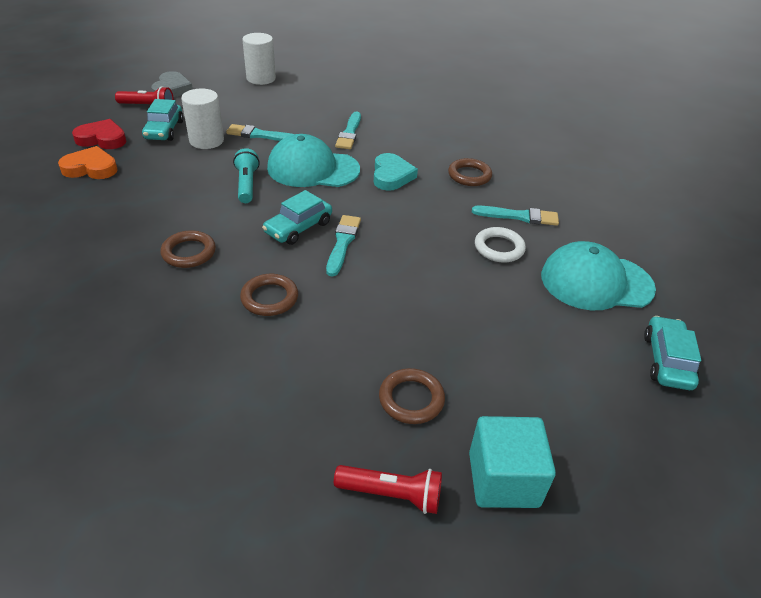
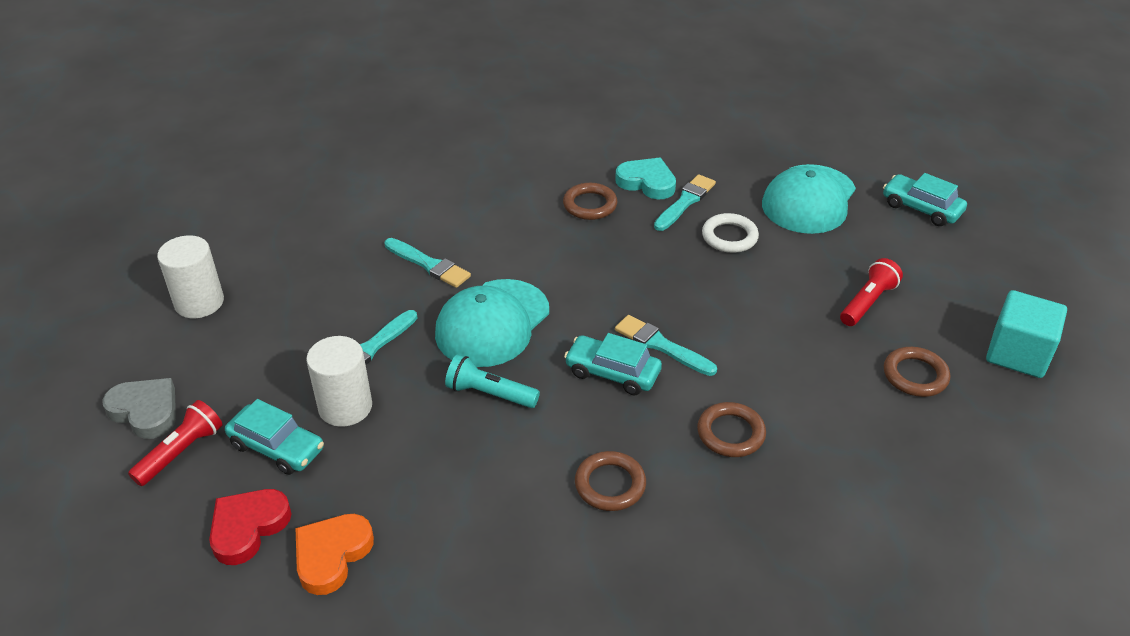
camera: 60 degrees left, 0 degrees up
(298, 228) = (612, 373): turquoise car -> turquoise car turned 135 degrees clockwise
(391, 176) = (552, 263): turquoise heart -> turquoise heart (647, 182)
(392, 494) = (1017, 425): red flashlight -> red flashlight (867, 302)

